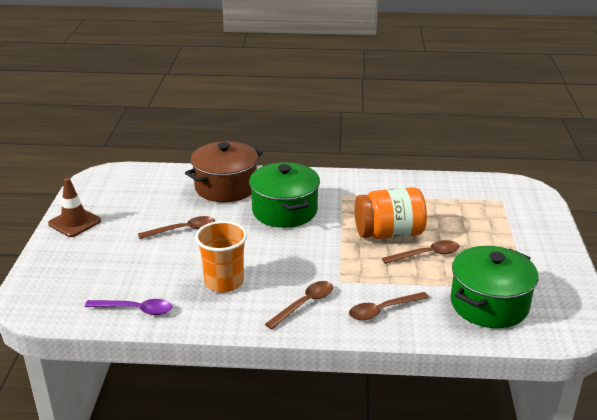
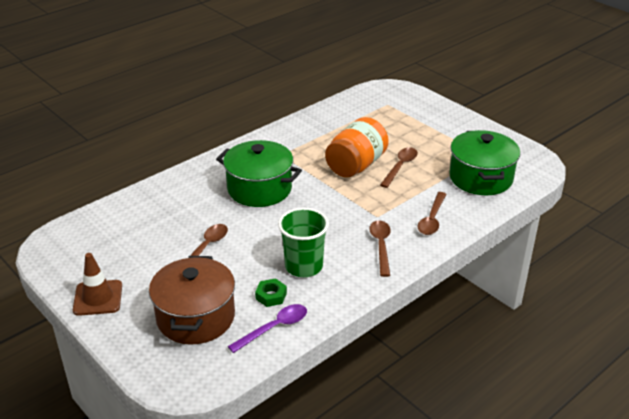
camera: 45 degrees left, 5 degrees up
(169, 287) = (271, 296): none -> green nut
(224, 282) = (303, 266): orange cup -> green cup
(226, 187) = (182, 195): brown pot -> brown pot (196, 317)

